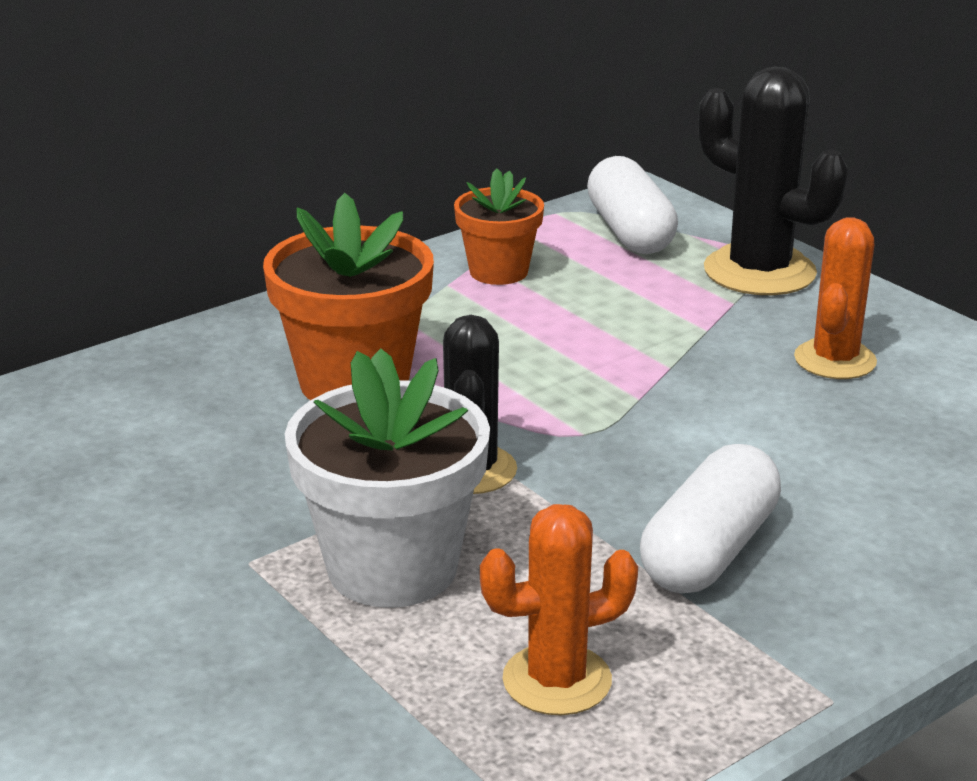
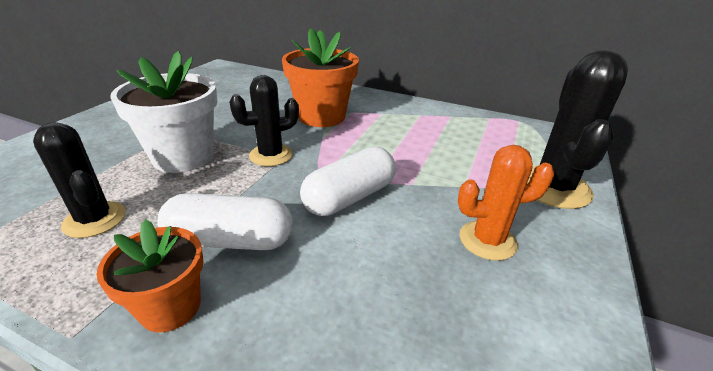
camera: 60 degrees right, 5 degrees up
(498, 271) = (446, 121): orange flower pot -> orange flower pot (170, 307)
(557, 680) = (95, 219): orange cactus -> black cactus
(630, 232) = (532, 141): white capsule -> white capsule (349, 197)

